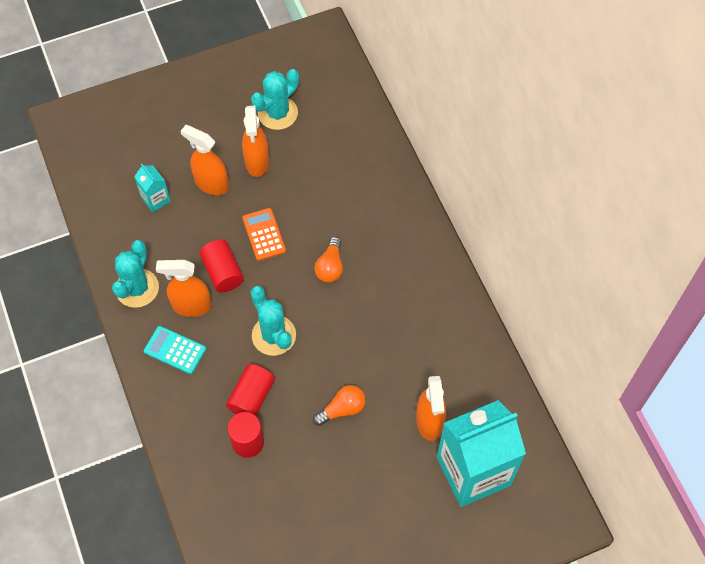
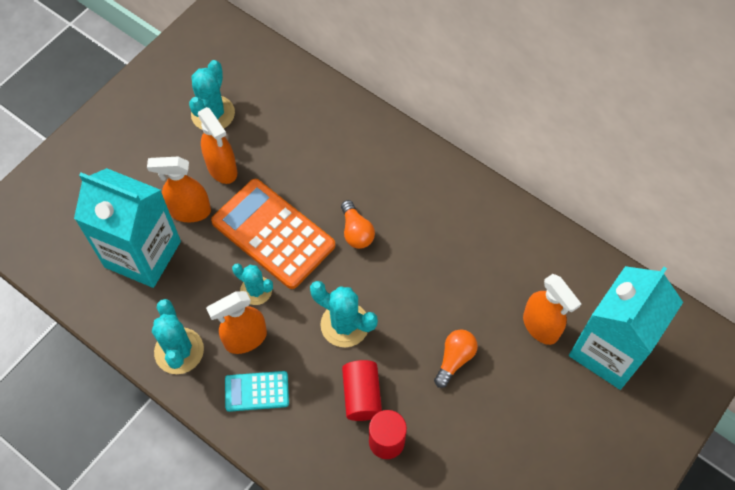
camera: 30 degrees left, 0 degrees up
(155, 199) = (143, 254): turquoise carton -> turquoise carton, size x2.32
(223, 272) = (256, 290): red cylinder -> turquoise cactus
(264, 234) = (273, 234): orange calculator -> orange calculator, size x1.97

